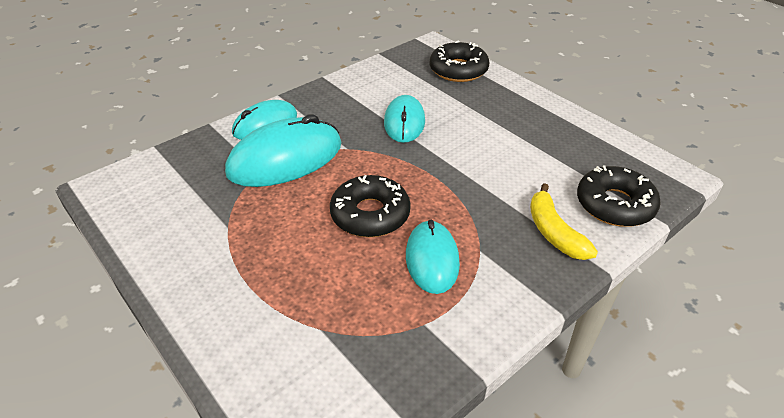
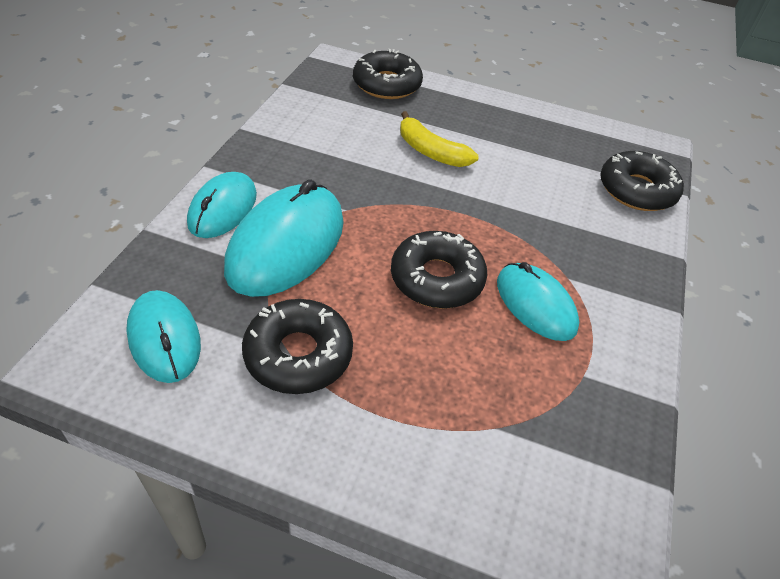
camera: 35 degrees left, 5 degrees up
(231, 228) = (298, 354): none -> black donut
(404, 122) = (382, 160): turquoise mouse -> turquoise mouse (164, 338)
(554, 232) = (612, 235): yellow banana -> yellow banana (430, 151)

